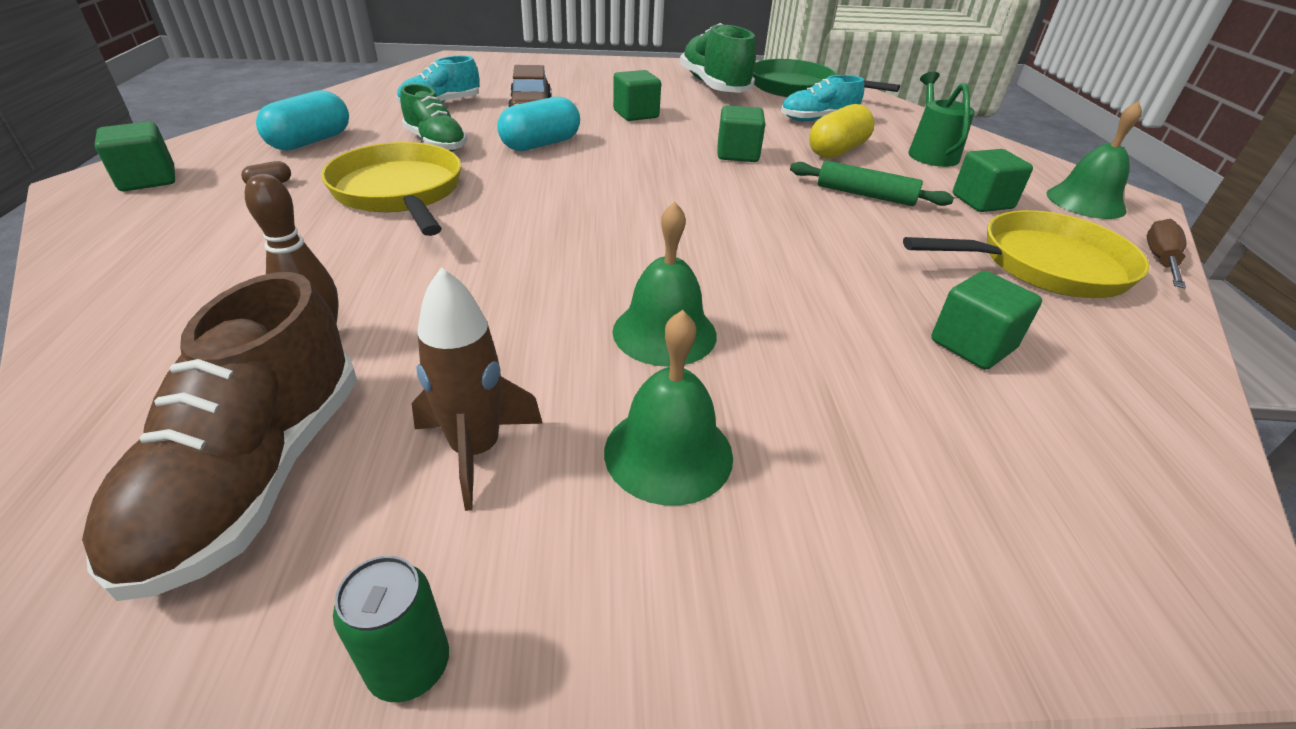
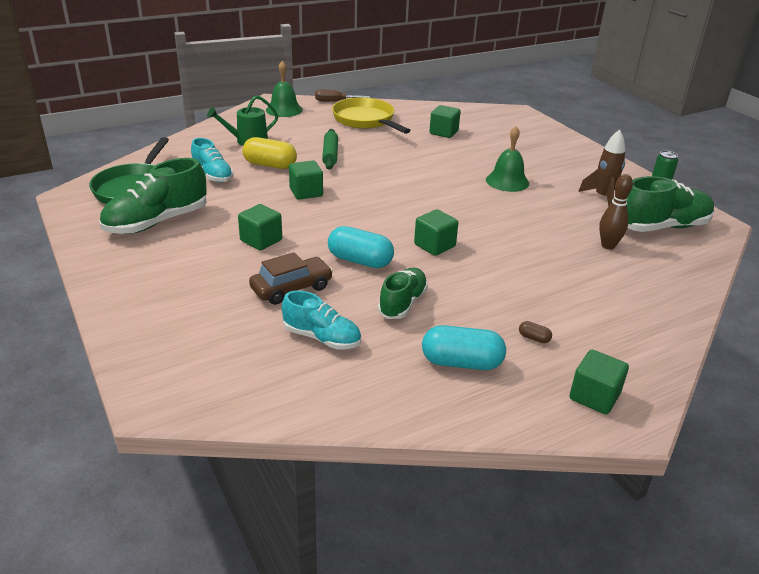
camera: 115 degrees left, 5 degrees down
(256, 475) = (661, 227): brown shoe -> green shoe
(400, 192) = (484, 283): yellow pan -> none
(668, 453) = (561, 170): green bell -> none
(982, 201) = (308, 130): green cube -> green cube (434, 245)

